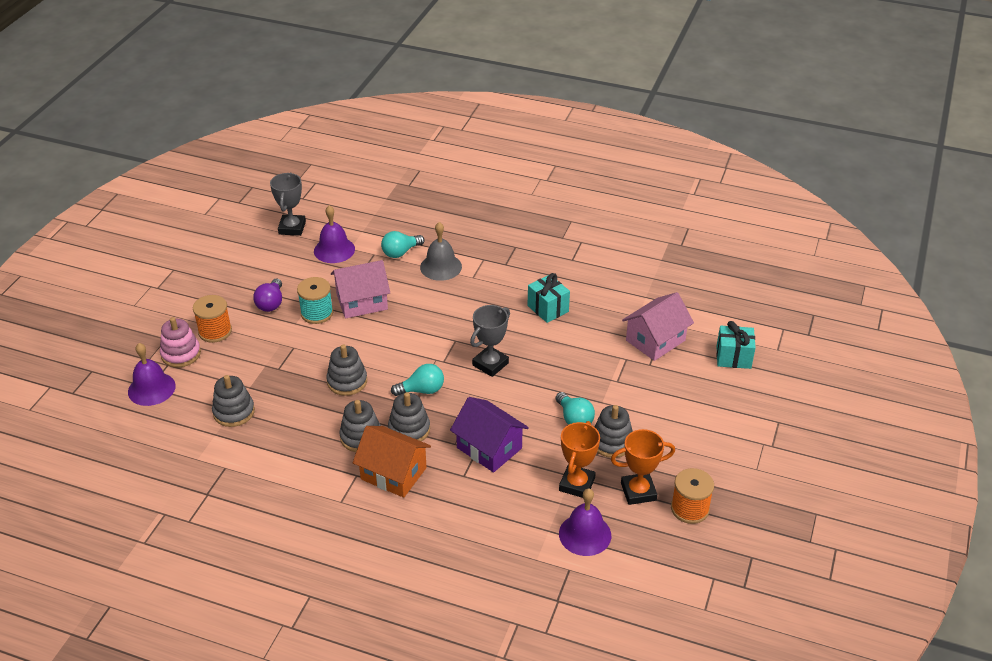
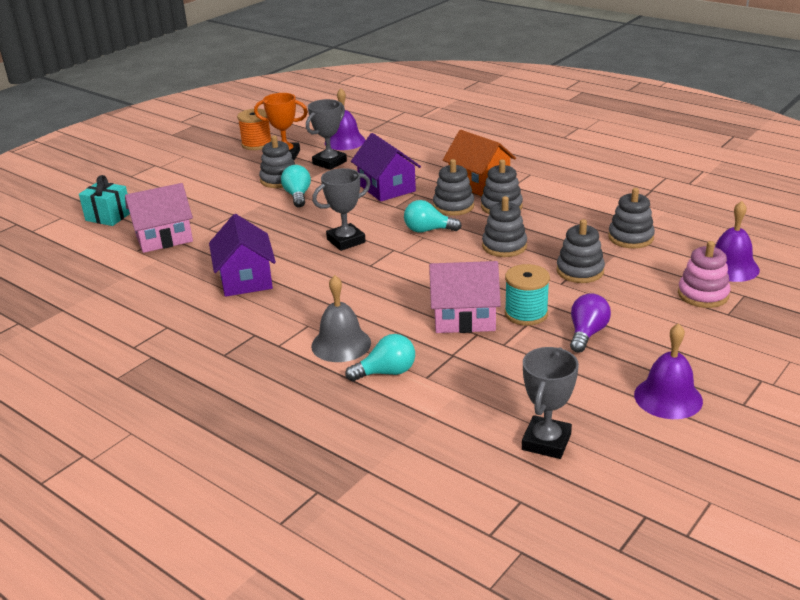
camera: 160 degrees left, 10 degrees down
(215, 331) = (662, 312): orange spool -> none
(278, 363) = (580, 271): none -> grey stacking toy
(334, 250) = (484, 392): purple bell -> purple bell (668, 397)
(548, 309) = (245, 279): turquoise gift -> purple house
(577, 484) = (329, 162): orange trophy -> grey trophy

